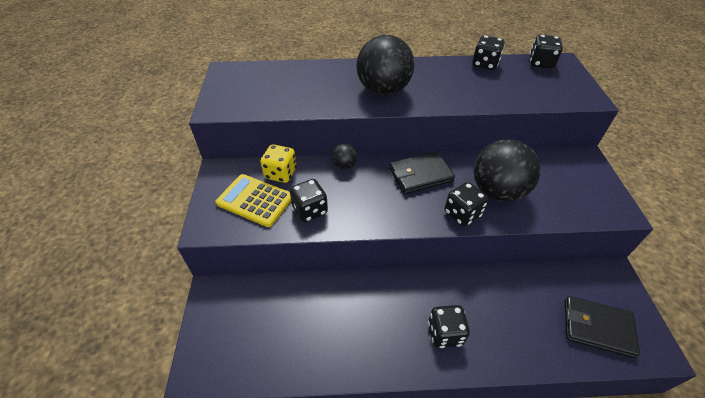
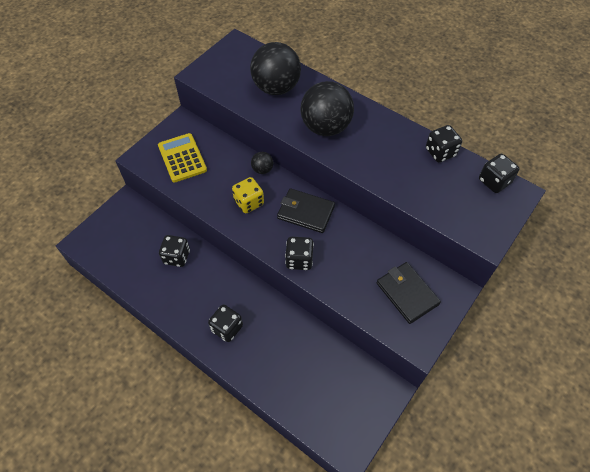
camera: 40 degrees right, 10 degrees up
(281, 173) = (215, 148): yellow dice -> yellow dice (249, 202)
(310, 210) = (207, 187): black dice -> black dice (177, 257)
(497, 191) = (345, 263): black ball -> black ball (276, 88)
(597, 327) = (327, 405): black wallet -> black wallet (407, 293)

